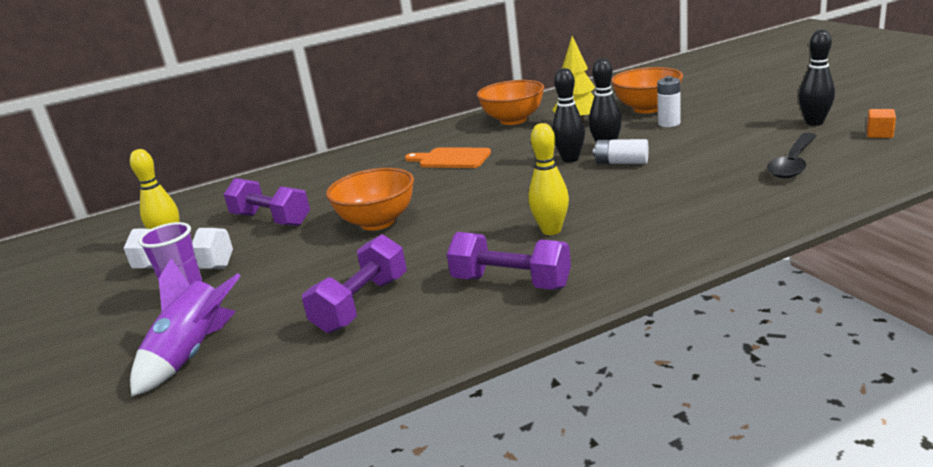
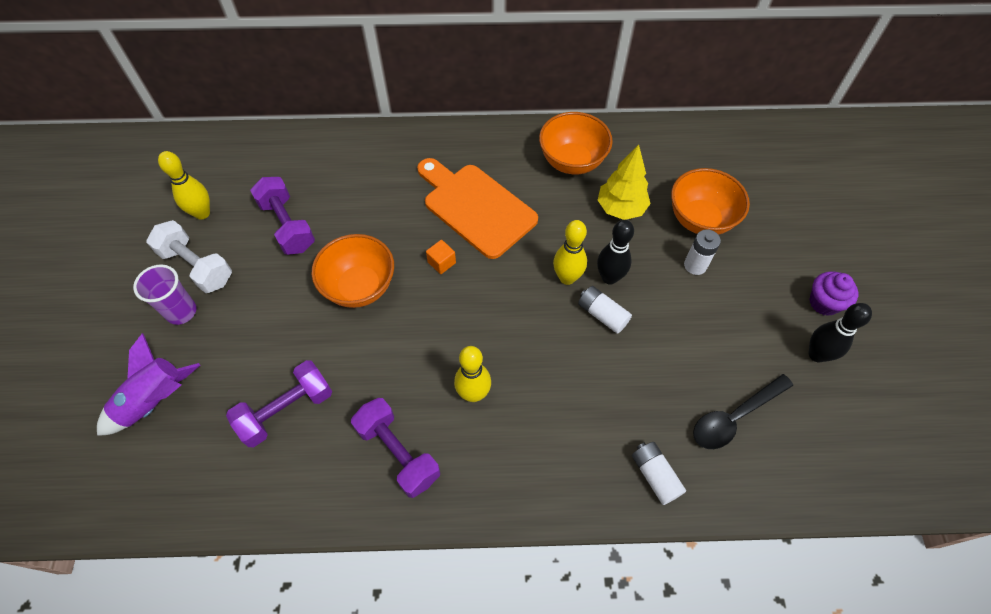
camera: 20 degrees right, 35 degrees up
(451, 159) = (476, 207): orange cutting board -> orange cutting board, size x1.60
(570, 159) = (567, 278): black bowling pin -> yellow bowling pin
(768, 207) = (655, 475): none -> white battery
(787, 105) = (824, 303): none -> purple cupcake
(879, 134) = (851, 417): orange cube -> orange cube (441, 262)

